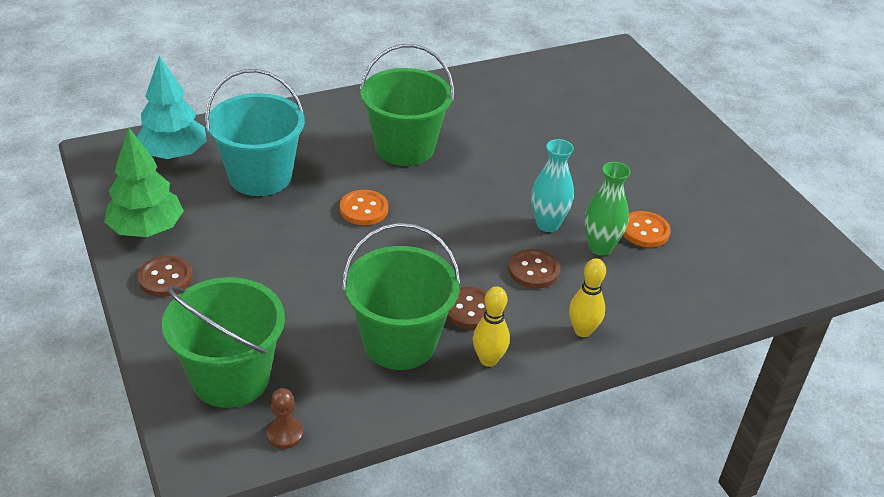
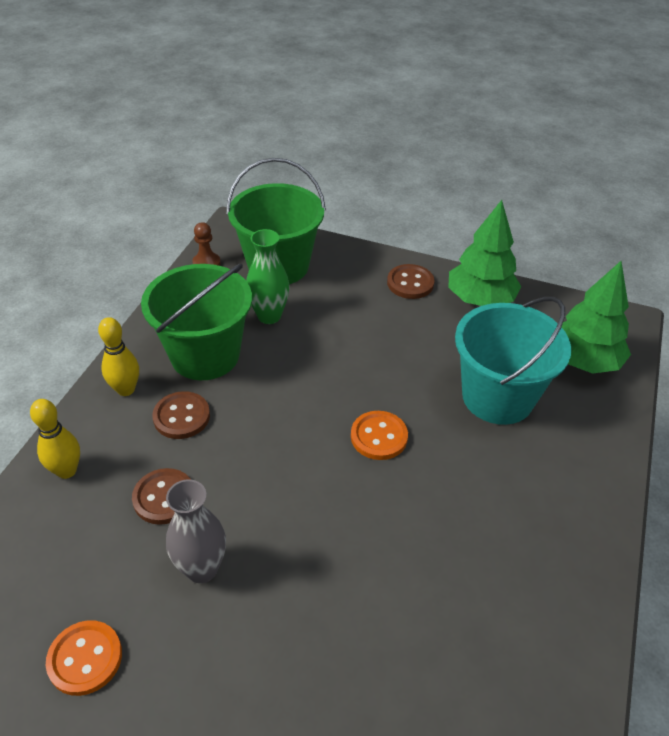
camera: 135 degrees right, 5 degrees up
(173, 154) = (583, 361): turquoise tree -> green tree
(404, 148) = (451, 542): green bucket -> none
(547, 224) = (202, 569): turquoise vase -> grey vase
(600, 247) = (120, 585): green vase -> green vase (269, 316)

